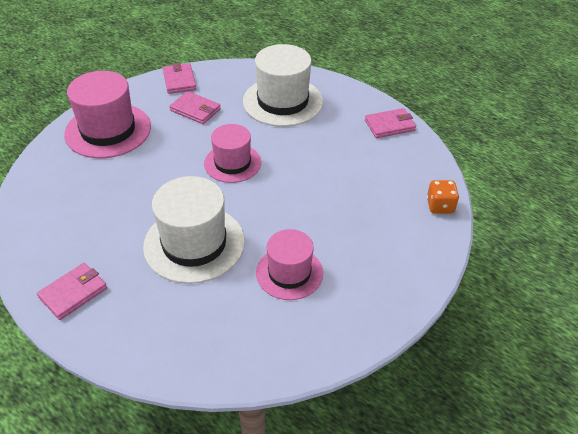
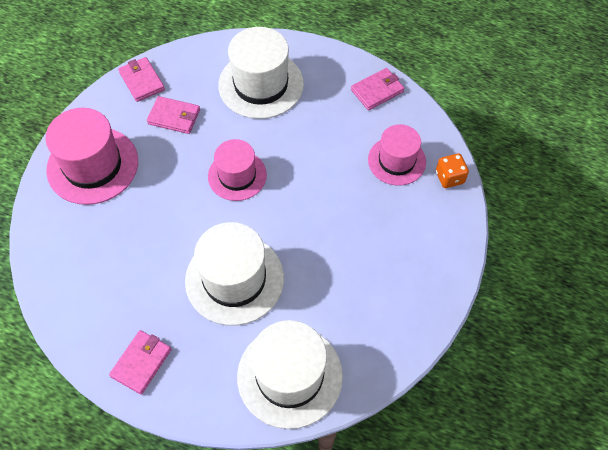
camera: 15 degrees left, 15 degrees up
(213, 341) = (289, 376): none -> white hat
(289, 273) = (334, 287): pink hat -> pink hat (396, 161)

